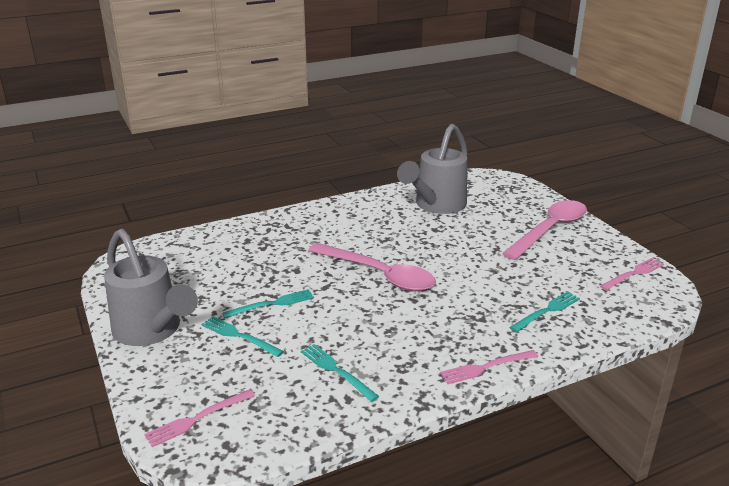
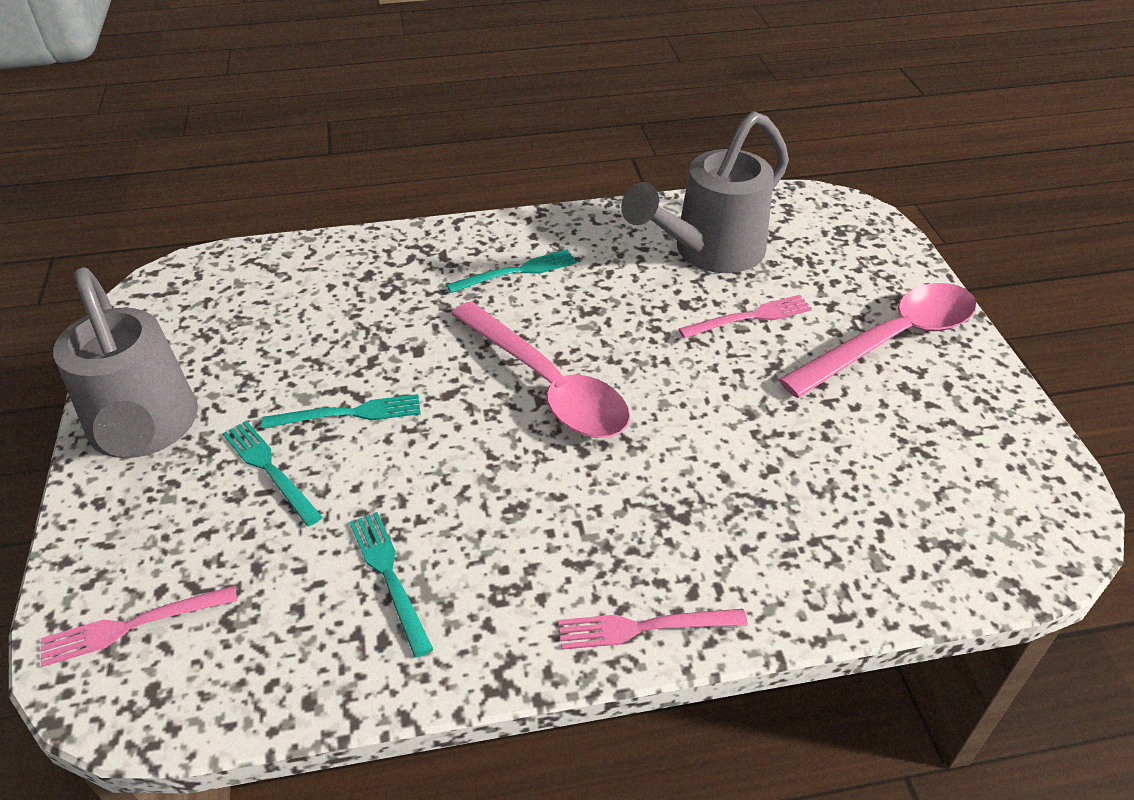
camera: 15 degrees right, 15 degrees up
(547, 311) = (809, 523): turquoise fork -> turquoise fork (517, 272)
(633, 274) = (1011, 470): pink fork -> pink fork (750, 317)

